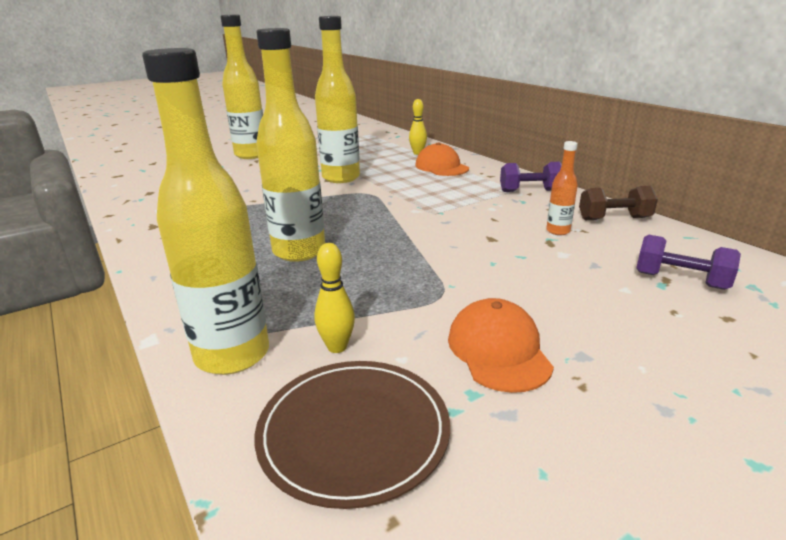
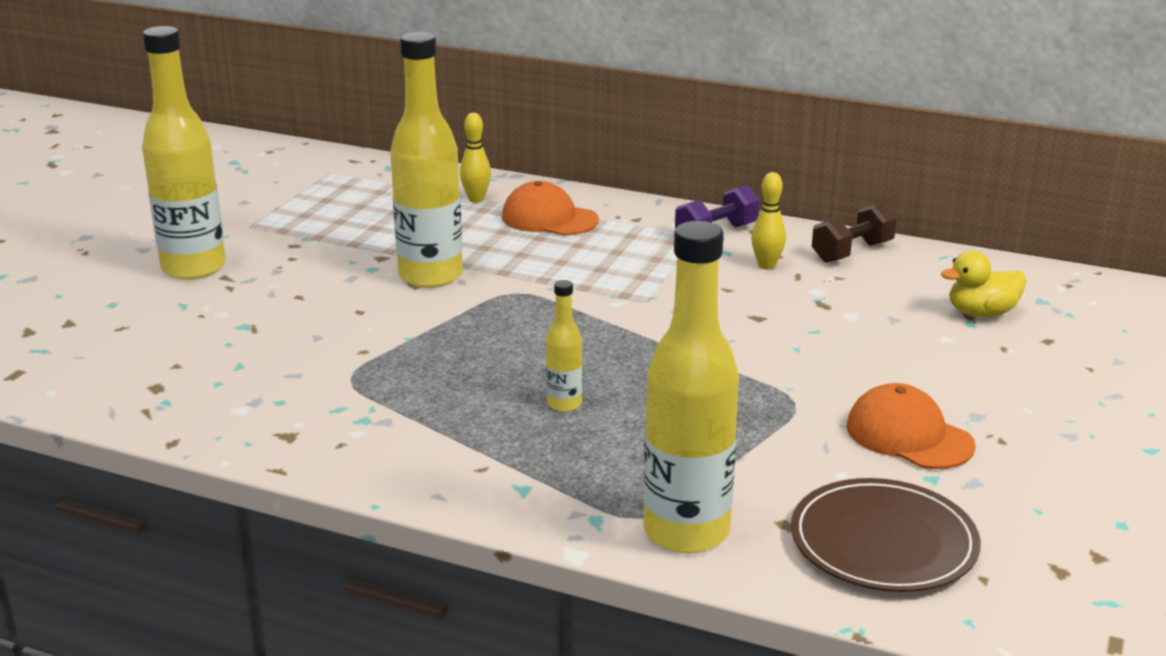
camera: 35 degrees left, 0 degrees up
(299, 251) = (564, 404): yellow bottle -> yellow bottle, size x0.47
(337, 347) = (771, 486): yellow bowling pin -> yellow bowling pin (766, 266)
(558, 231) = (814, 286): orange bottle -> none
(680, 280) = (981, 313): purple dumbbell -> yellow duck

